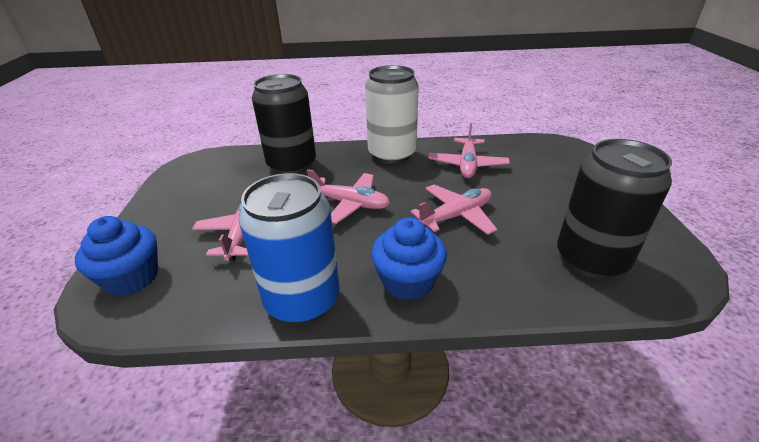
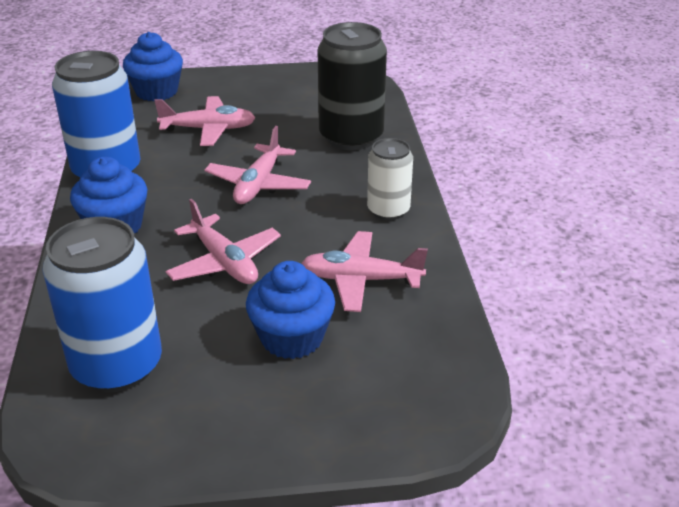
camera: 85 degrees right, 0 degrees up
(392, 154) = (388, 210): white can -> white can, size x0.59
(530, 187) = (292, 338): none -> blue cupcake
(591, 259) = (117, 366): black can -> blue can

